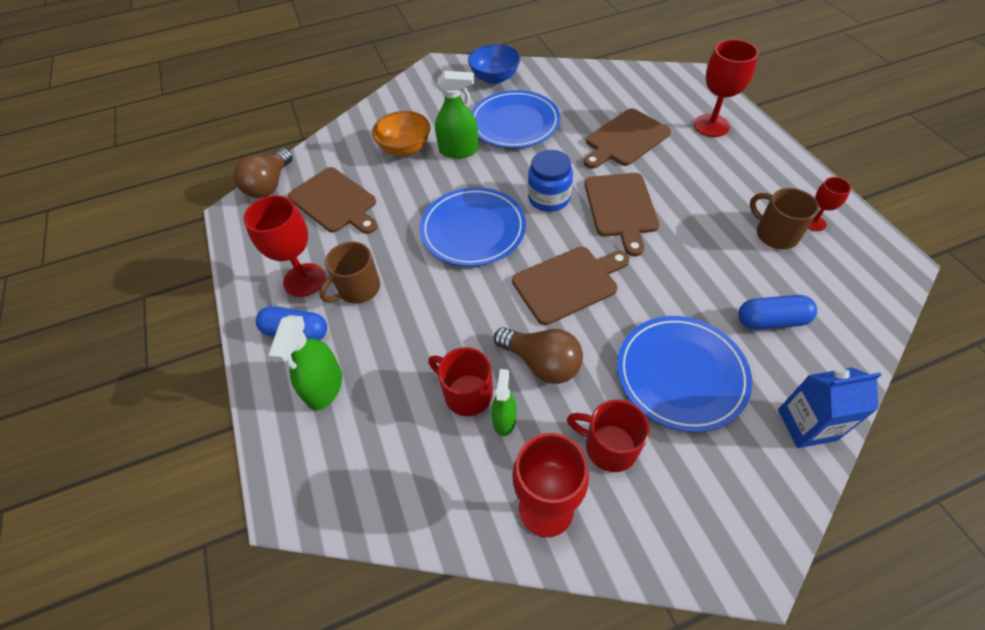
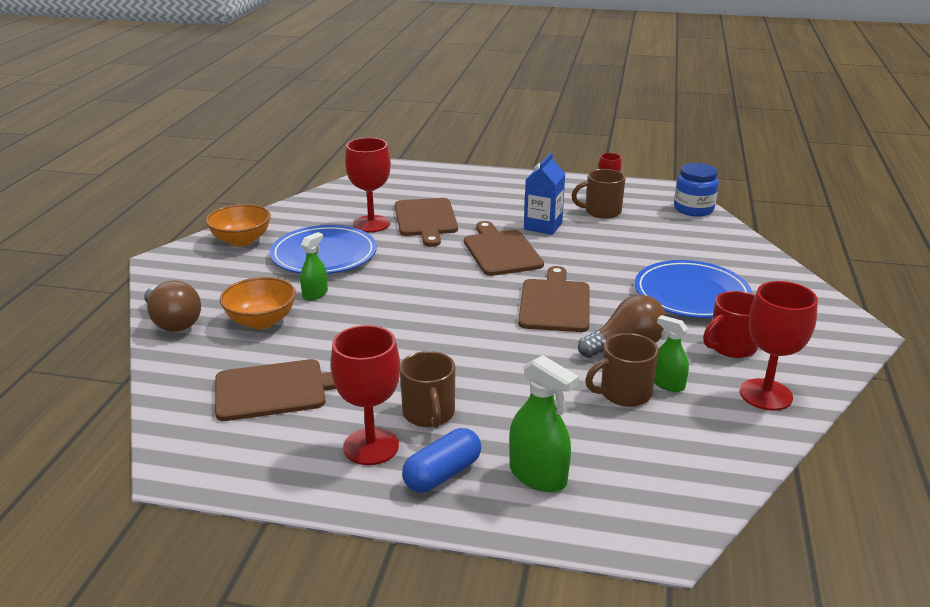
camera: 60 degrees left, 25 degrees down
(269, 185) = (172, 428): brown light bulb -> brown light bulb (173, 322)
(459, 150) = (315, 294): green spray bottle -> green spray bottle, size x0.63
(466, 393) = (623, 393): red mug -> brown mug
(473, 230) = (434, 324): blue plate -> none
(495, 78) = (241, 240): blue bowl -> orange bowl
(549, 198) = (446, 275): blue jar -> blue jar (693, 209)
(621, 208) = (501, 251): brown cutting board -> brown cutting board turned 135 degrees counterclockwise
(711, 125) = (463, 185): red goblet -> red goblet (371, 224)
(771, 320) = (676, 245): blue capsule -> none
(806, 425) = (769, 270): blue carton -> blue carton (543, 226)

